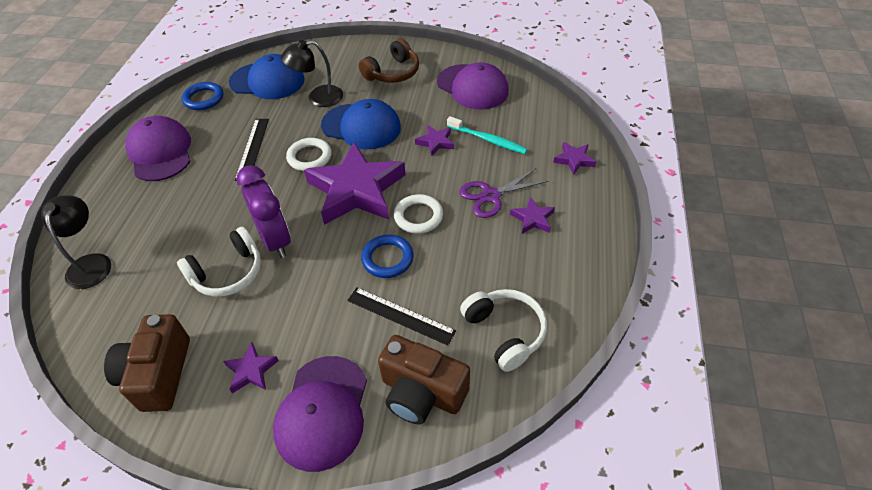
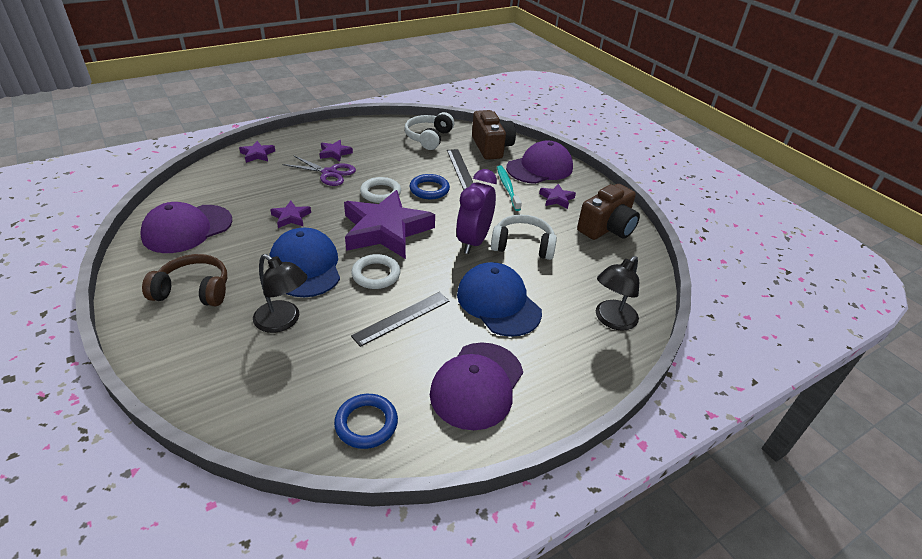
camera: 135 degrees left, 10 degrees down
(267, 81) = (283, 386): blue cap -> blue cap (498, 303)
(472, 87) = (187, 229): purple cap -> purple cap turned 135 degrees counterclockwise
(487, 140) = (265, 195): turquoise toothbrush -> turquoise toothbrush (507, 188)

